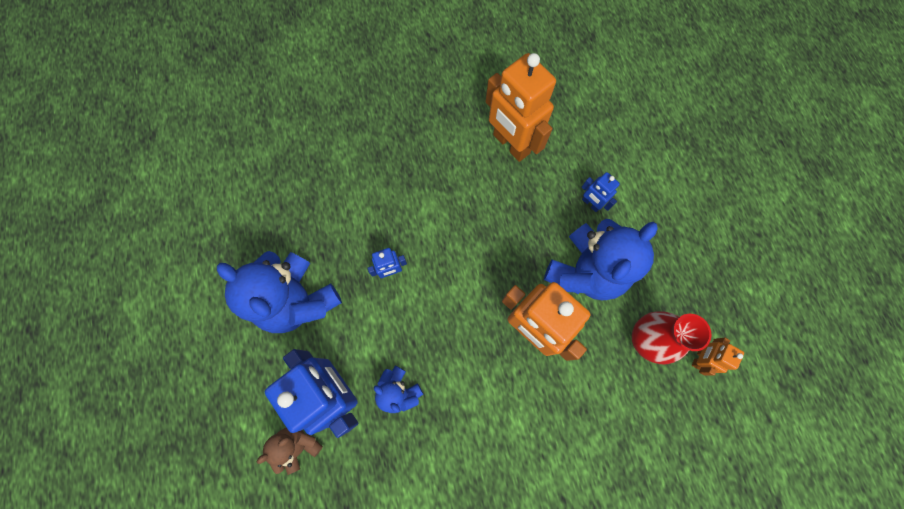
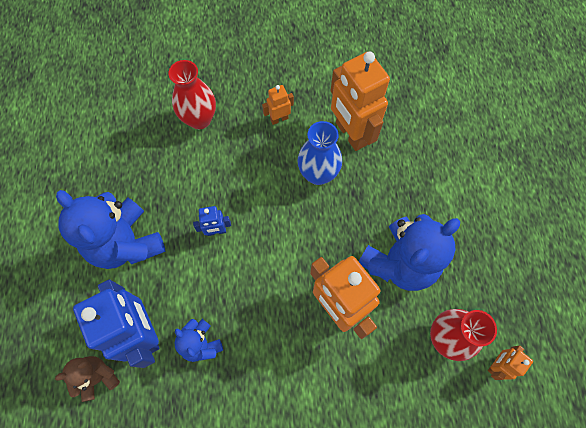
camera: 10 degrees right, 5 degrees down
(348, 154) = (199, 119): none -> red vase
(433, 140) = (279, 119): none -> orange robot
(485, 192) = (318, 174): none -> blue vase
(590, 203) = (416, 200): blue robot -> none

